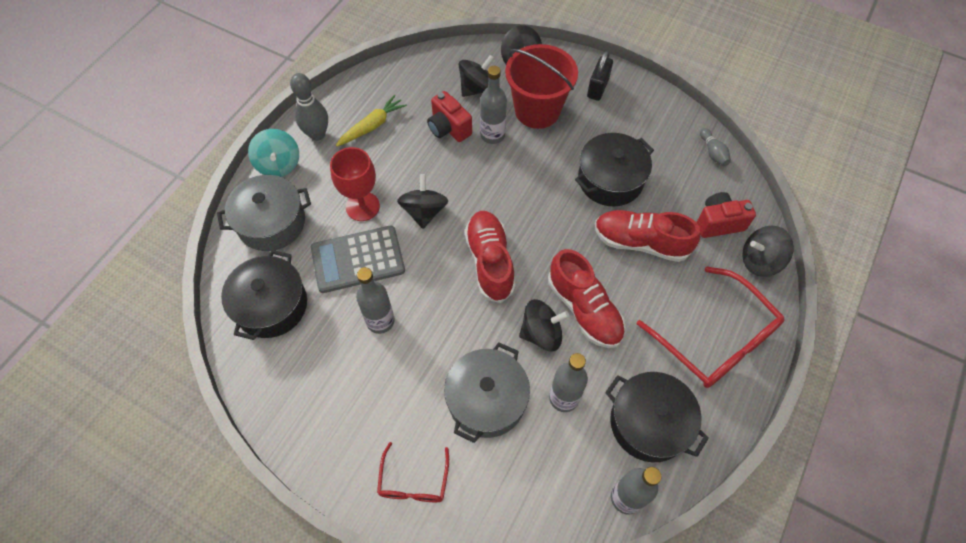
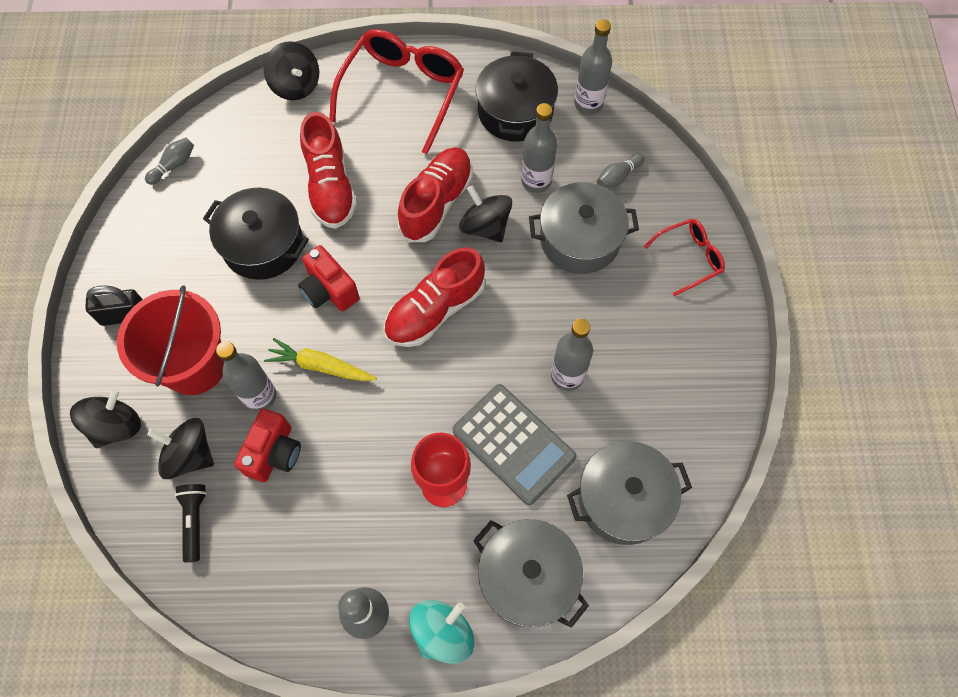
camera: 120 degrees left, 5 degrees up
(271, 305) = (623, 499): black pot -> grey pot
(372, 126) = (318, 551): yellow carrot -> yellow carrot (320, 366)
(424, 212) = (411, 411): black spinning top -> none
(434, 77) = (195, 521): none -> black flashlight
(529, 472) = (618, 177): none -> grey bowling pin
(718, 223) = (268, 131): red camera -> red camera (329, 290)

